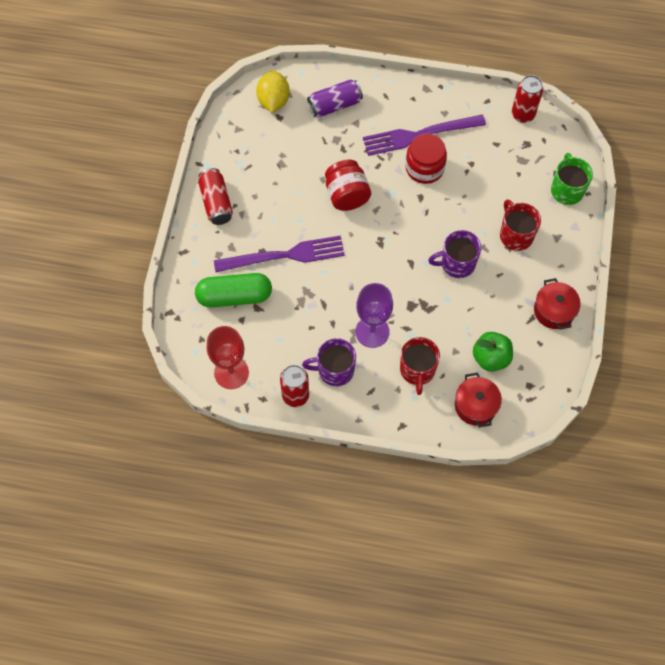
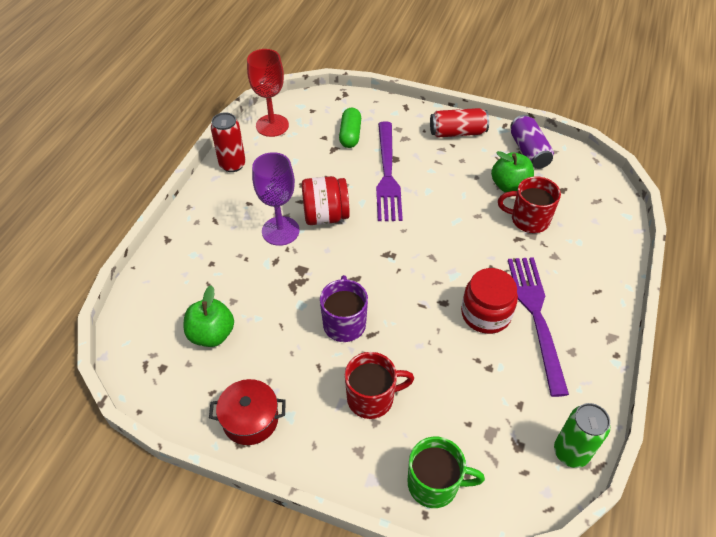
camera: 100 degrees right, 15 degrees down
(234, 296) = (350, 135): green capsule -> green capsule, size x0.66
(273, 101) = (585, 187): yellow lemon -> none
(282, 156) = (509, 186): none -> green apple
(334, 370) = (248, 195): purple mug -> none
(335, 105) = (581, 239): purple can -> purple can (528, 151)
(347, 195) = (454, 233): red jar -> red jar (325, 216)
(417, 370) = (222, 262): red mug -> red mug (528, 219)
(475, 405) = (160, 308): red pot -> none
(523, 114) = (571, 452): red can -> green can

